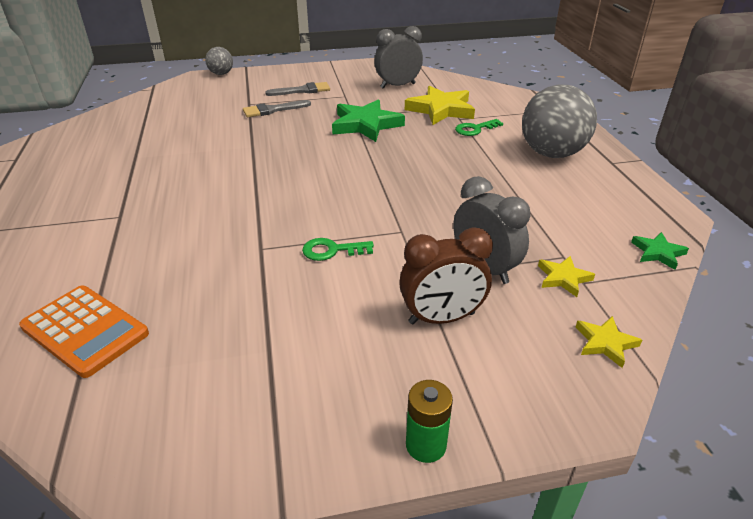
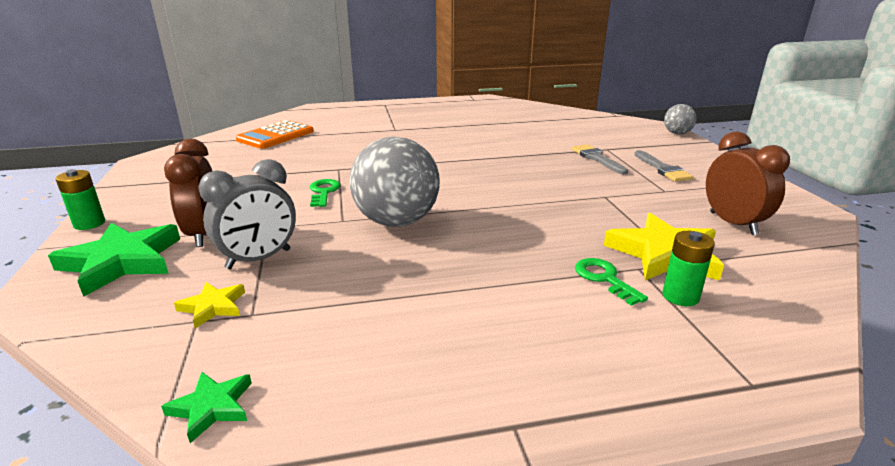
camera: 90 degrees right, 10 degrees down
(366, 125) = (582, 203): green star -> green star (122, 262)
(398, 86) = (732, 223): grey clock -> brown clock
(488, 112) = (680, 296): none -> green battery
(551, 153) = (536, 347): grey ball -> grey ball (396, 221)
(605, 343) = (97, 317): yellow star -> none

